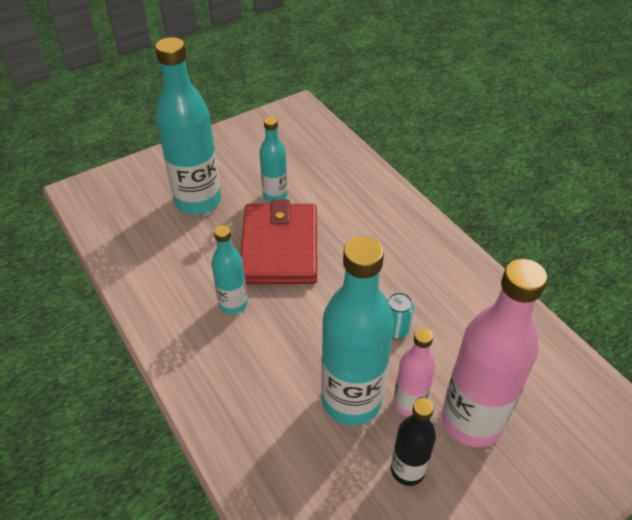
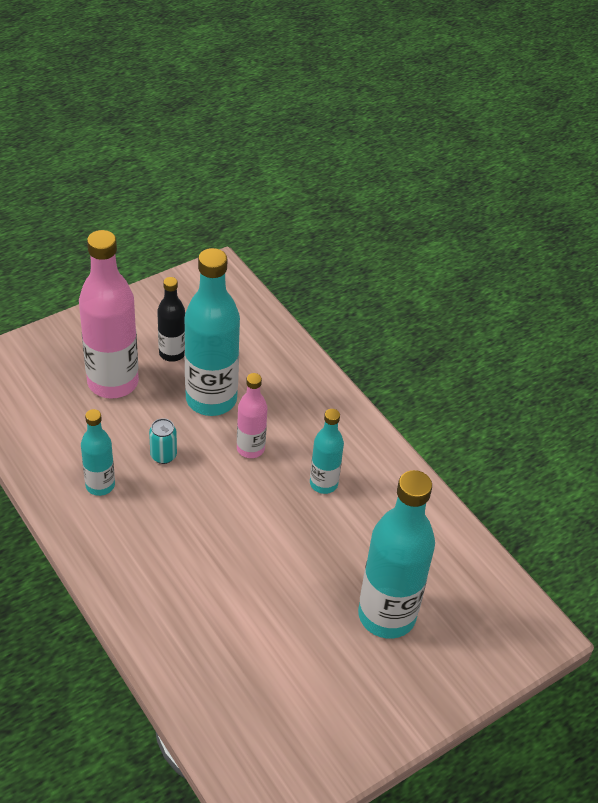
camera: 175 degrees right, 0 degrees up
(275, 195) = (290, 623): turquoise bottle -> turquoise bottle (100, 485)
(280, 247) = (280, 548): red wallet -> none
(409, 404) = (162, 395): pink bottle -> pink bottle (250, 449)

